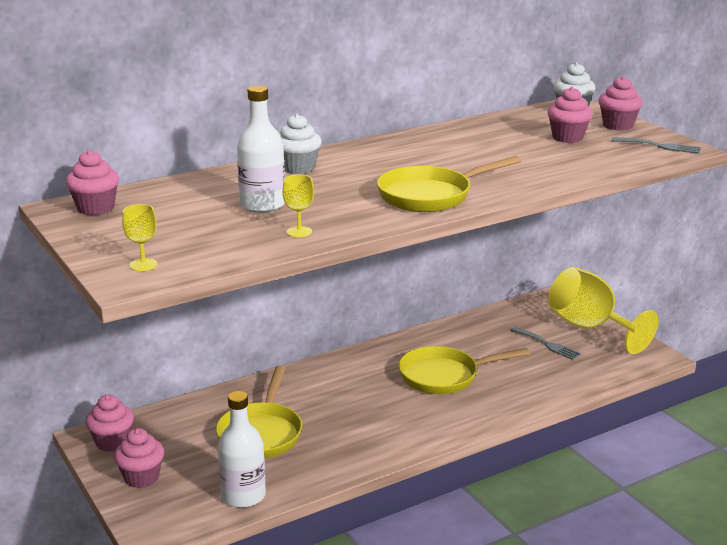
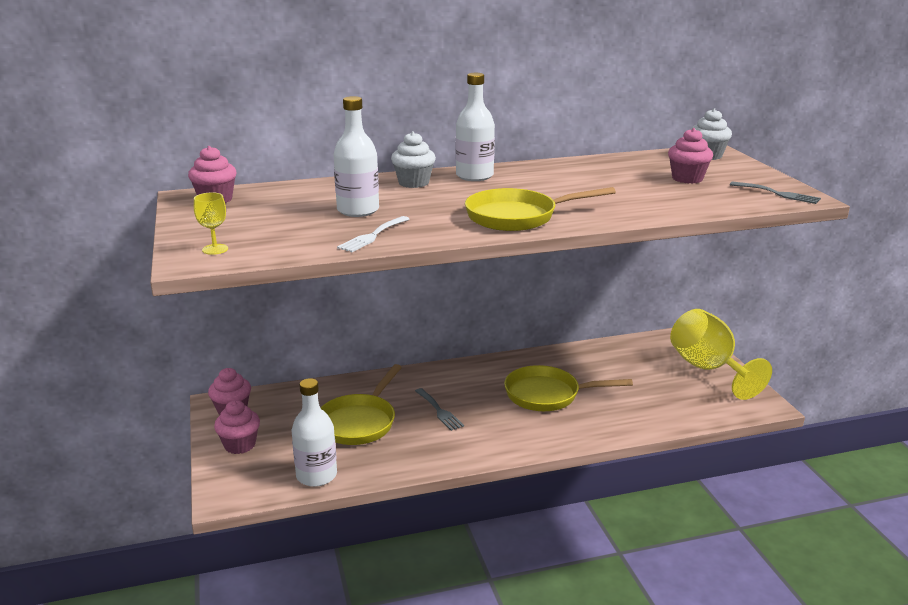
camera: 15 degrees right, 0 degrees up
(299, 232) = (372, 236): yellow goblet -> white fork
(356, 154) = (474, 176): none -> white bottle
(547, 344) = (659, 379): grey fork -> grey fork (439, 411)
(617, 125) = (745, 172): pink cupcake -> none

